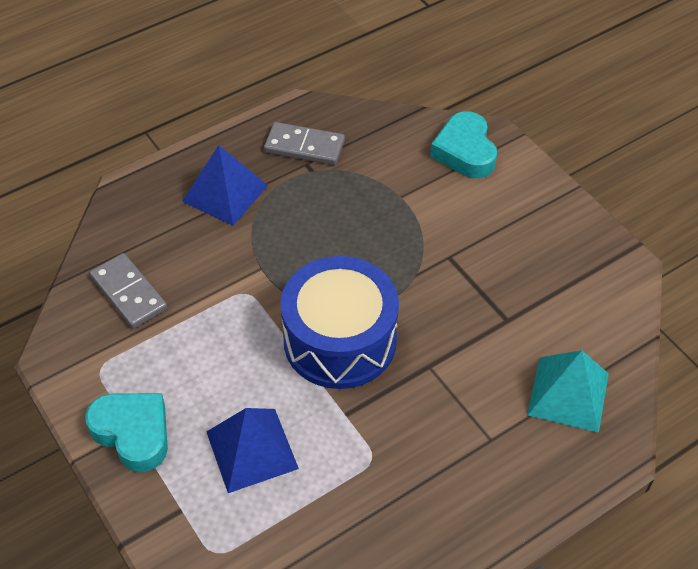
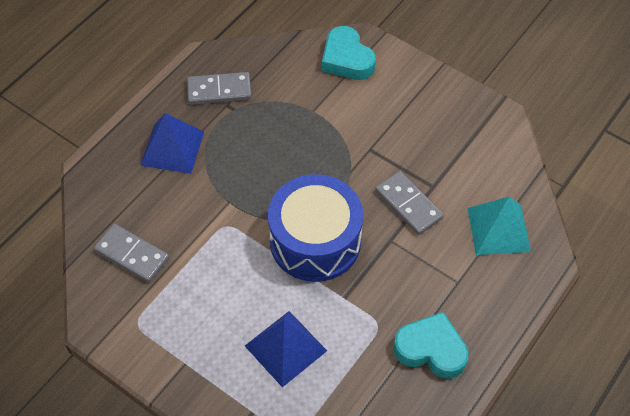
camera: 20 degrees left, 5 degrees up
(133, 433) = (188, 366): turquoise heart -> turquoise heart (431, 349)
(468, 332) = (408, 204): none -> grey domino

